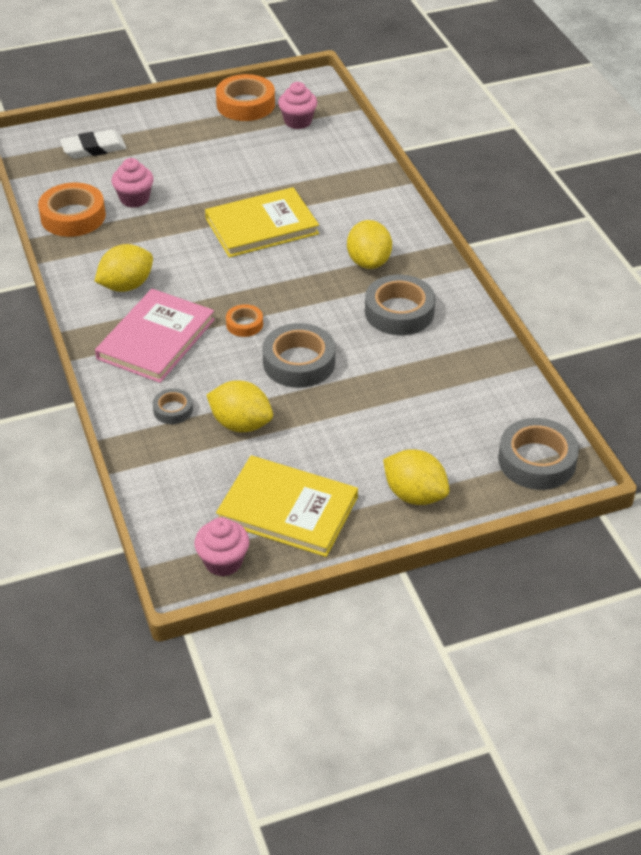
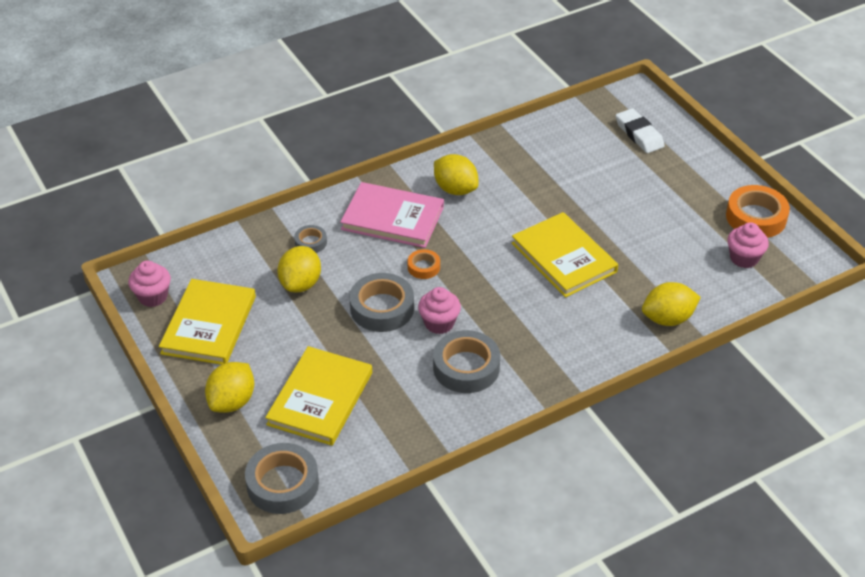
camera: 80 degrees right, 0 degrees up
(73, 216) = (537, 142): orange tape -> none
(134, 199) = (575, 172): pink cupcake -> pink cupcake (439, 323)
(368, 262) = (534, 337): yellow lemon -> yellow lemon (668, 319)
(423, 422) = (320, 398): none -> yellow book

